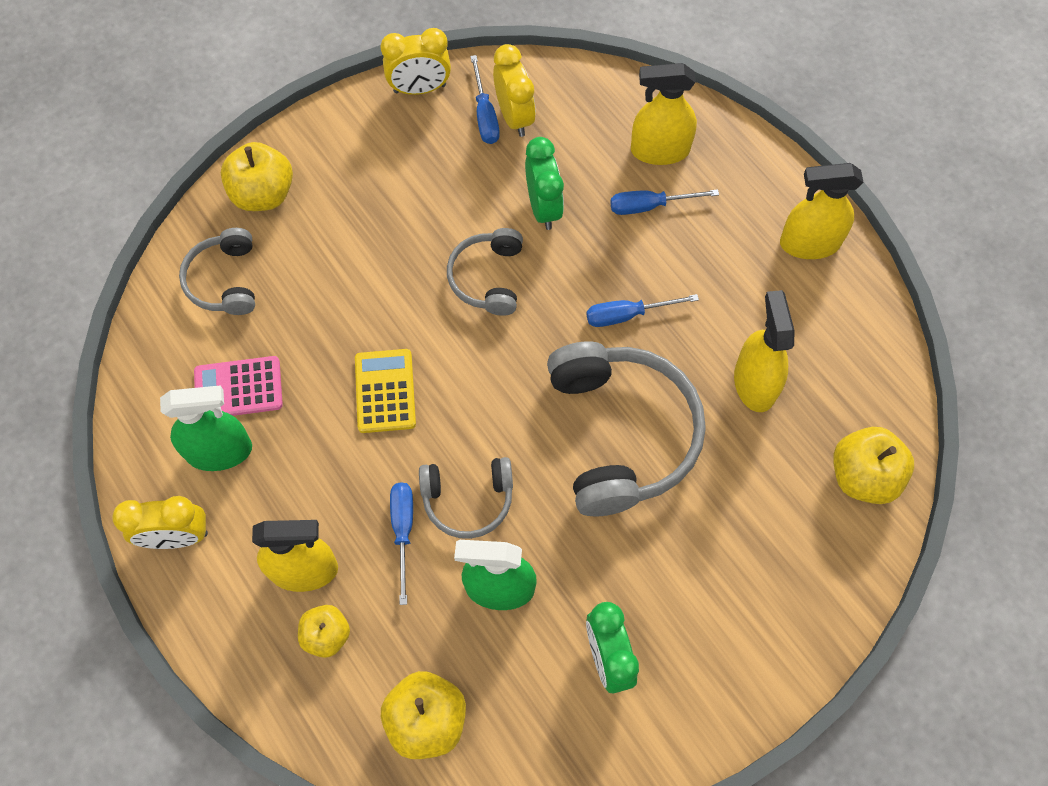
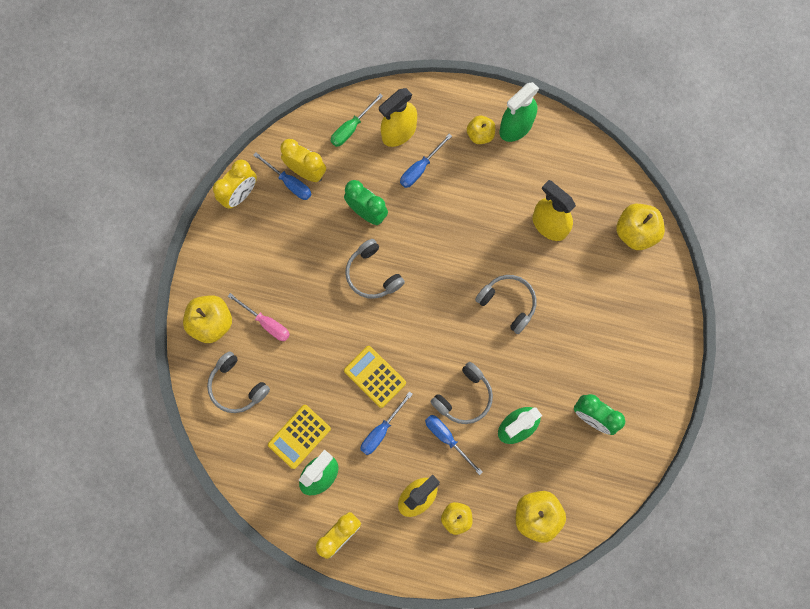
camera: 40 degrees left, 10 degrees up
(238, 388) = (299, 436): pink calculator -> yellow calculator
(321, 239) = (266, 323): none -> pink screwdriver
(608, 108) = (351, 128): none -> green screwdriver
(621, 433) = (508, 303): grey headphones -> grey headphones, size x0.54
(627, 315) = (459, 238): blue screwdriver -> blue screwdriver (381, 431)
(756, 221) = (480, 135): none -> yellow apple
(809, 243) = (516, 127): yellow spray bottle -> green spray bottle

